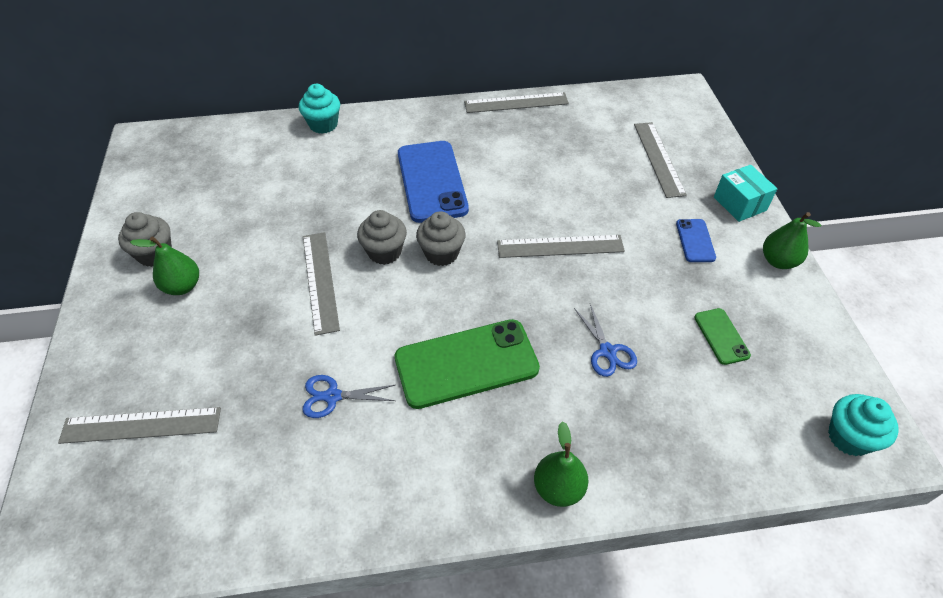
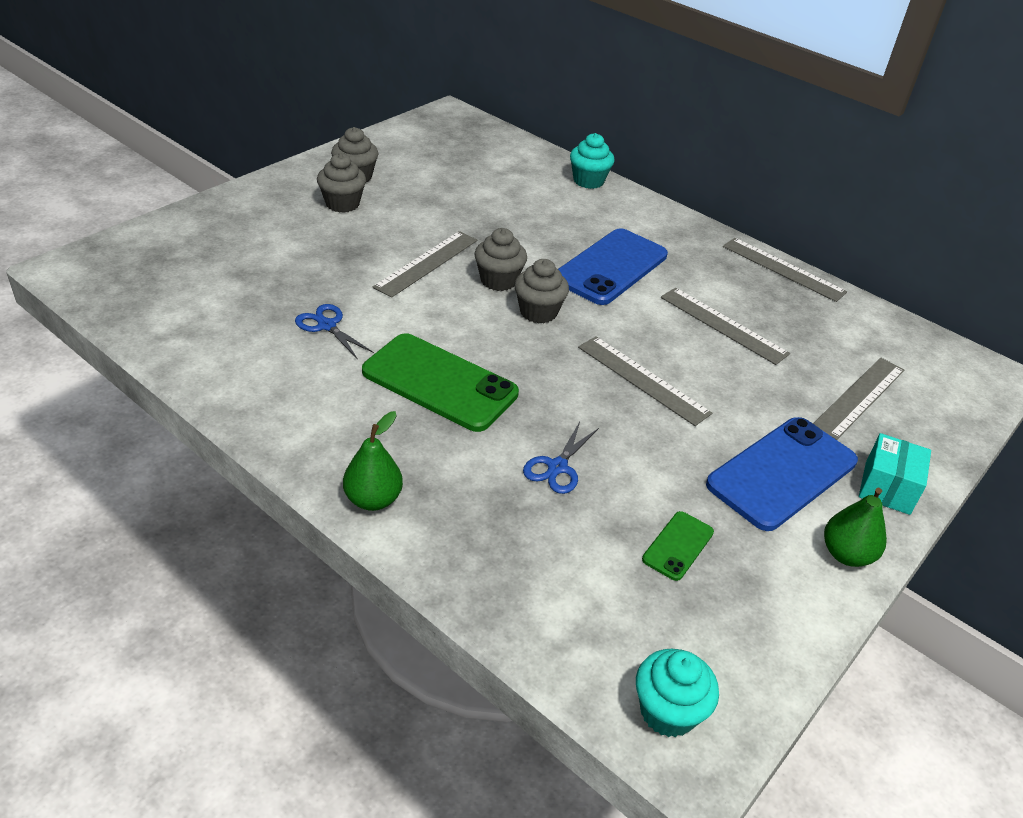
camera: 45 degrees right, 10 degrees down
(141, 425) = (209, 251): grey ruler -> grey ruler (723, 325)
(182, 286) = (342, 204): green pear -> grey cupcake
(695, 241) = (782, 473): blue phone -> blue phone, size x2.09

